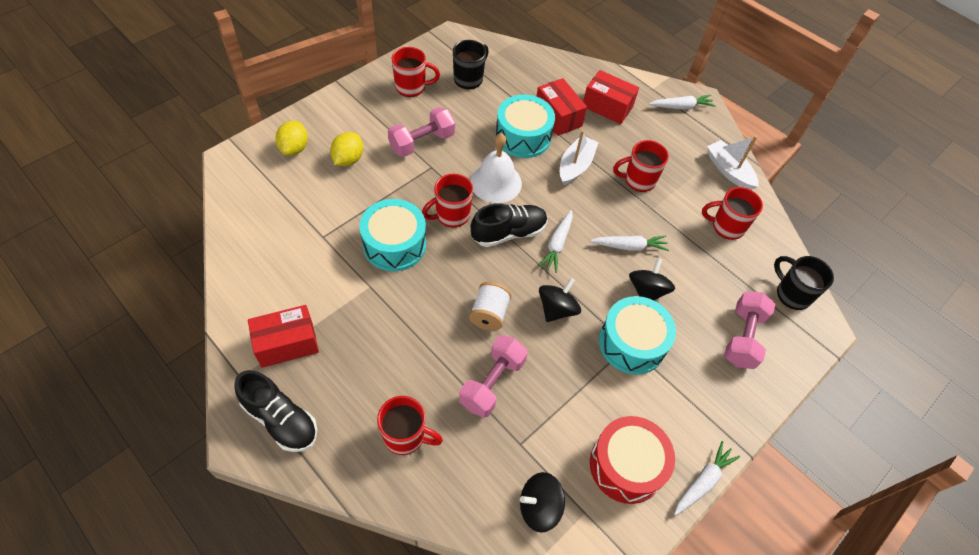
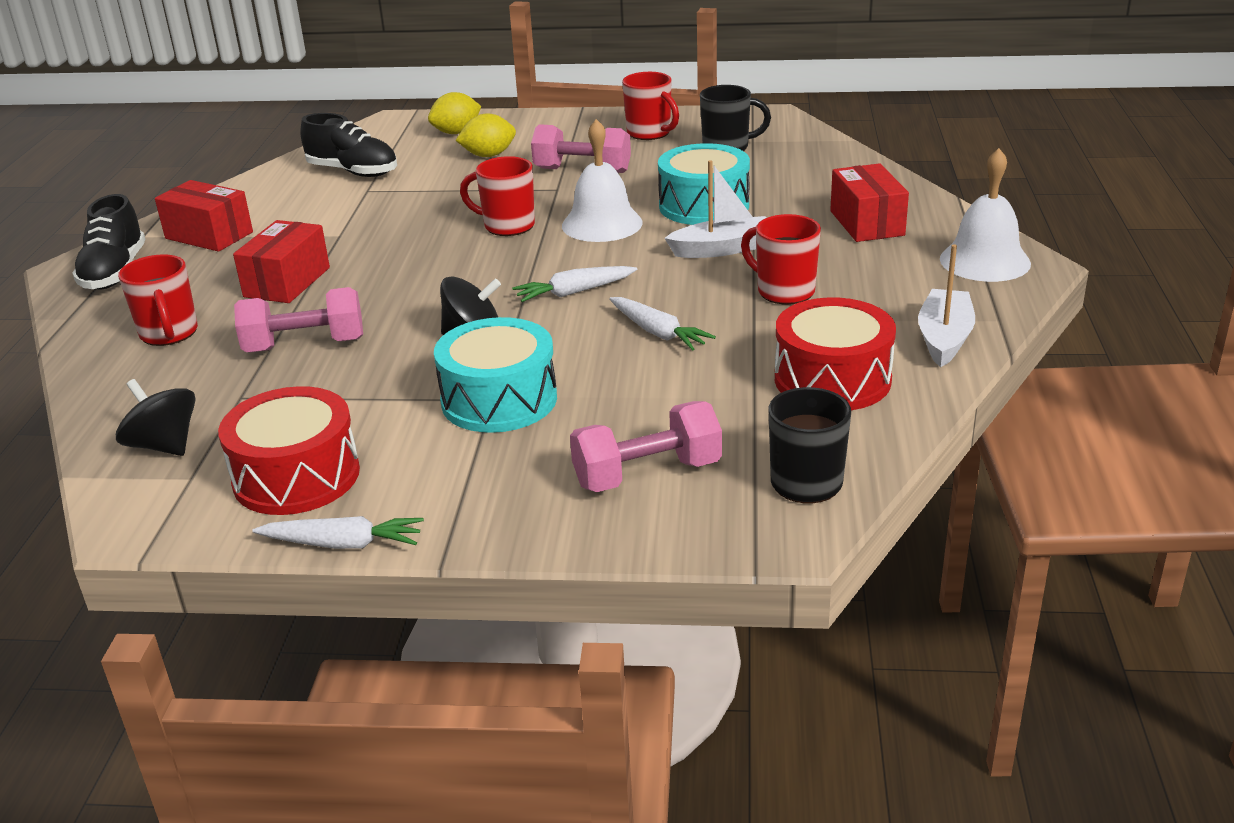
camera: 55 degrees right, 25 degrees down
(394, 244) = (415, 221): turquoise drum -> none
(489, 314) = (401, 302): white spool -> none
(508, 233) = (539, 261): black shoe -> black shoe (353, 172)
(558, 116) = (781, 207): red box -> red box (287, 282)
(647, 291) = (604, 374): black spinning top -> none
(681, 107) = (985, 261): white carrot -> white bell
(726, 227) = (832, 379): red mug -> red drum

